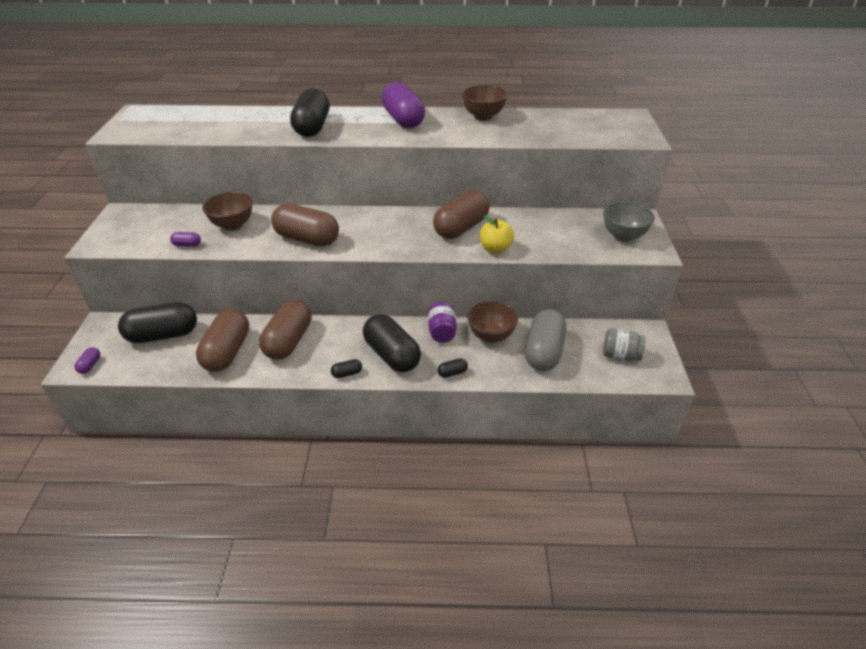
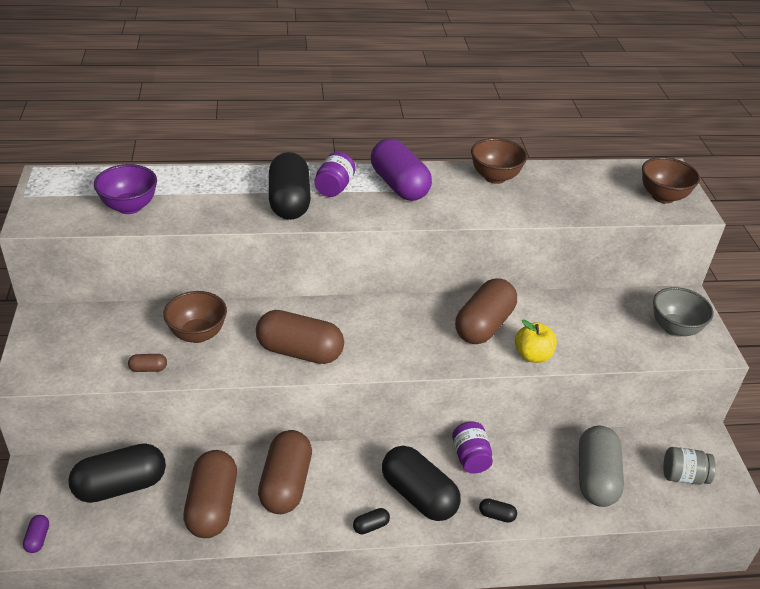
camera: 10 degrees left, 0 degrees up
(187, 245) = (148, 369): purple capsule -> brown capsule
(189, 128) = (129, 207): none -> purple bowl
(351, 120) = (334, 187): none -> purple jar
(452, 373) = (496, 515): black capsule -> black capsule turned 45 degrees clockwise
(491, 336) = (530, 459): brown bowl -> brown bowl (662, 197)

